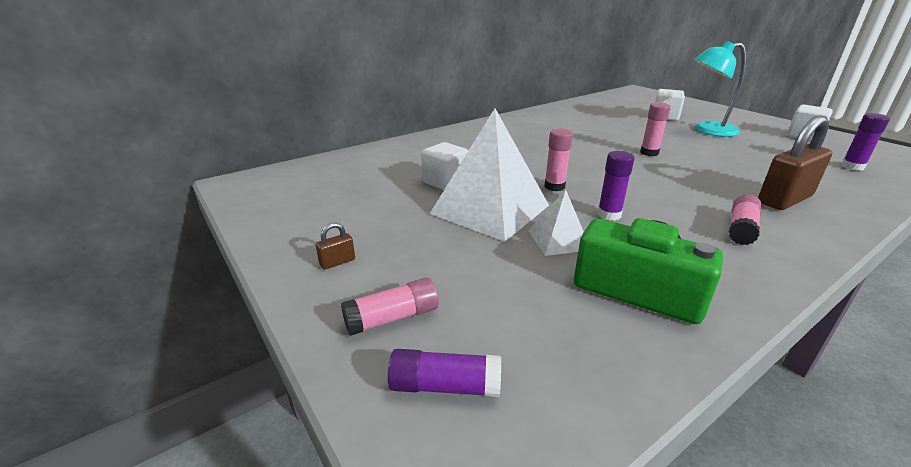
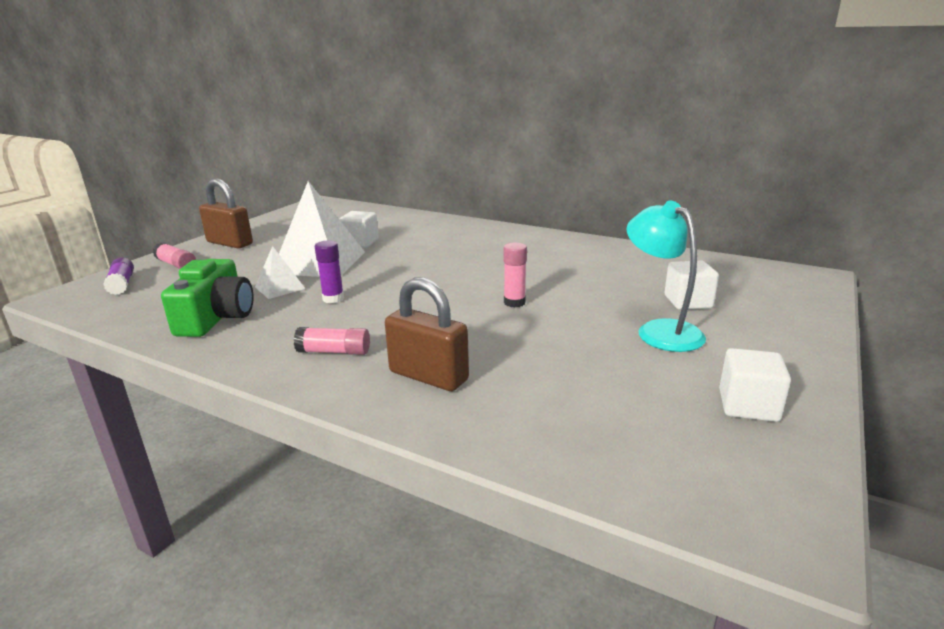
camera: 65 degrees right, 5 degrees down
(337, 262) = (230, 243): brown padlock -> brown padlock, size x2.38
(554, 186) = (379, 275): pink glue stick -> none
(852, 167) = (616, 437): purple glue stick -> none

